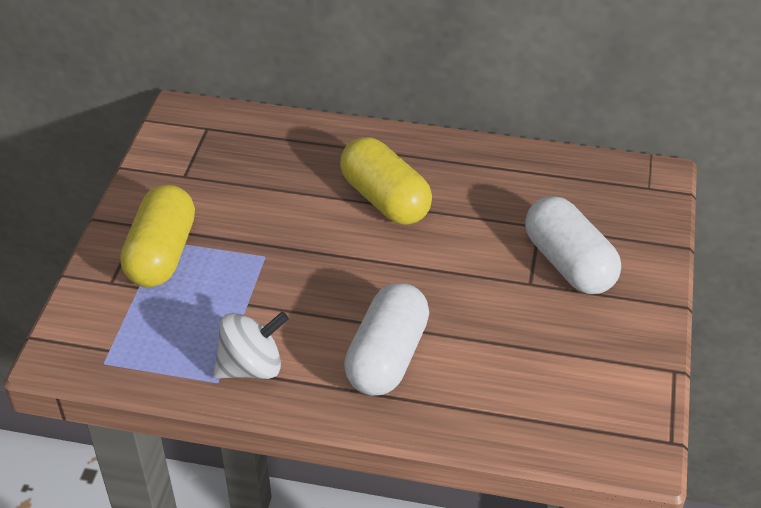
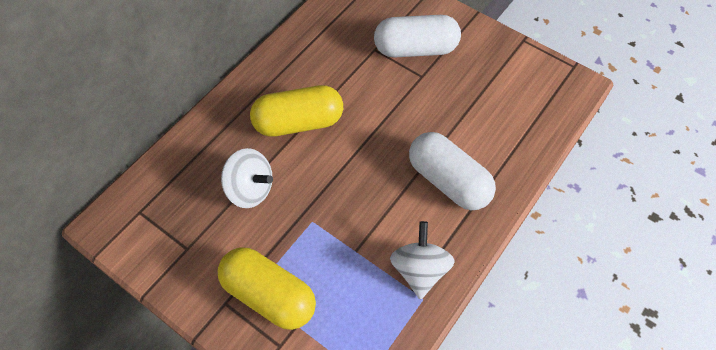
camera: 65 degrees left, 15 degrees up
(276, 194) = (250, 189): none -> white spinning top

